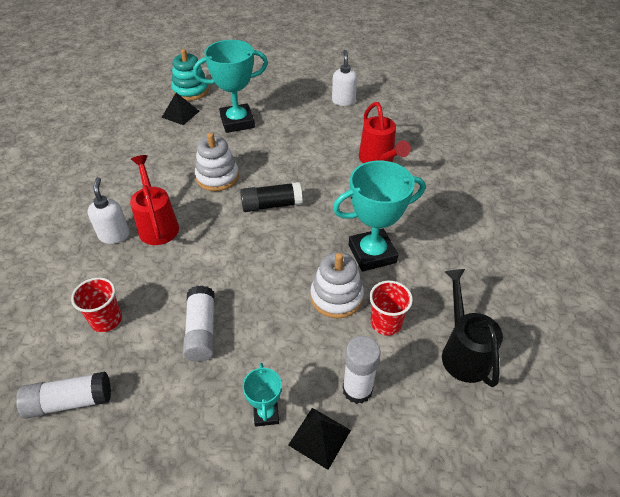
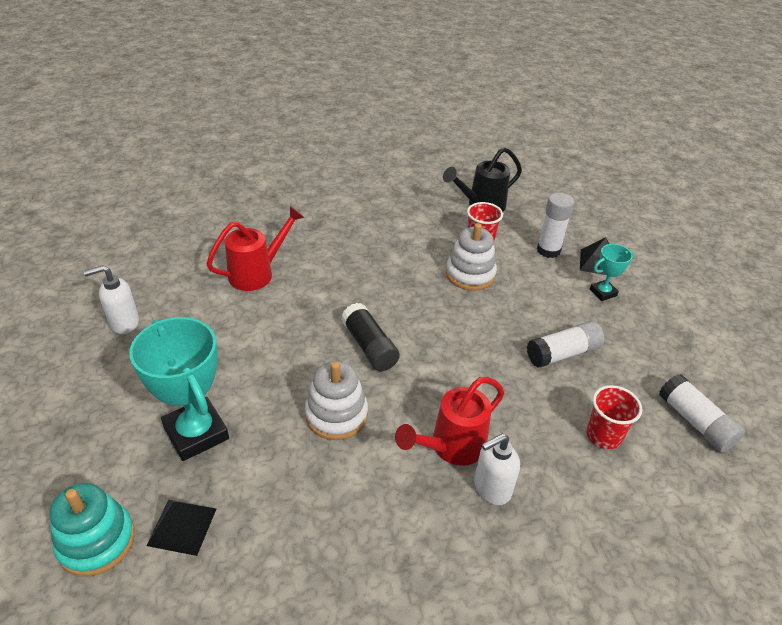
camera: 110 degrees left, 5 degrees down
(372, 254) = (407, 260): turquoise trophy -> none

